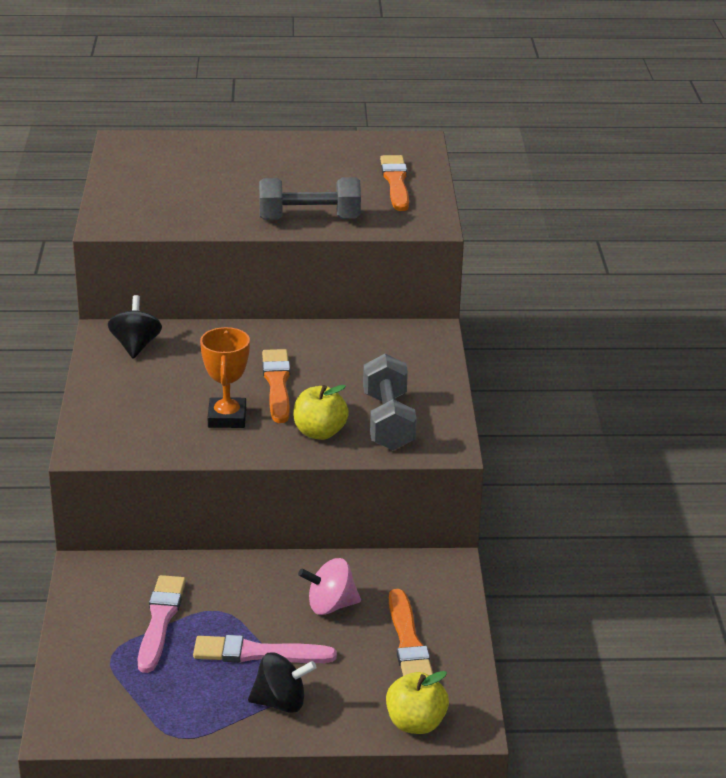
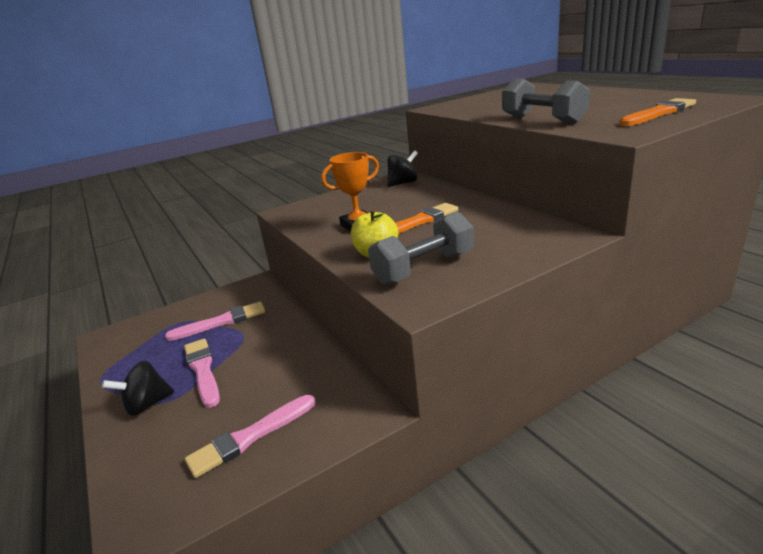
camera: 65 degrees right, 5 degrees down
(281, 702) = (147, 404): black spinning top -> black spinning top turned 90 degrees clockwise
(330, 606) = (276, 376): pink spinning top -> none
(408, 642) = (250, 437): orange brush -> pink brush
(416, 723) = (133, 493): yellow apple -> none

